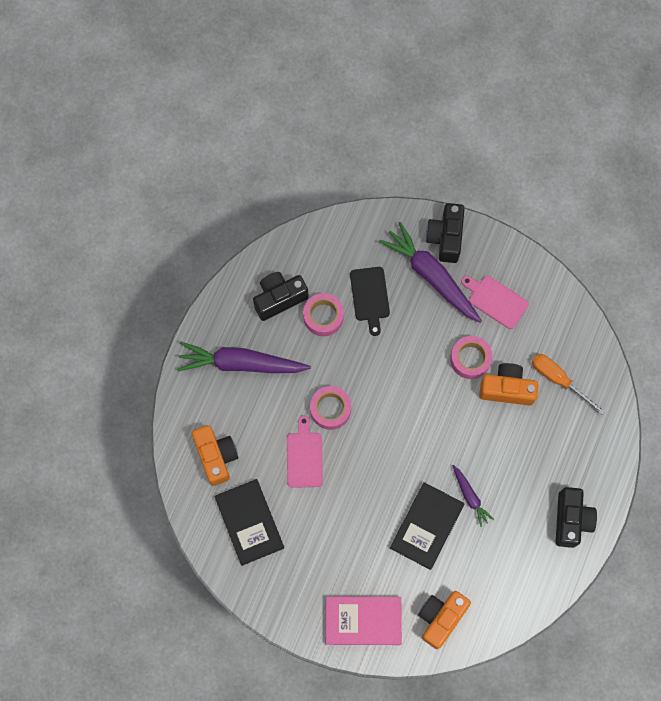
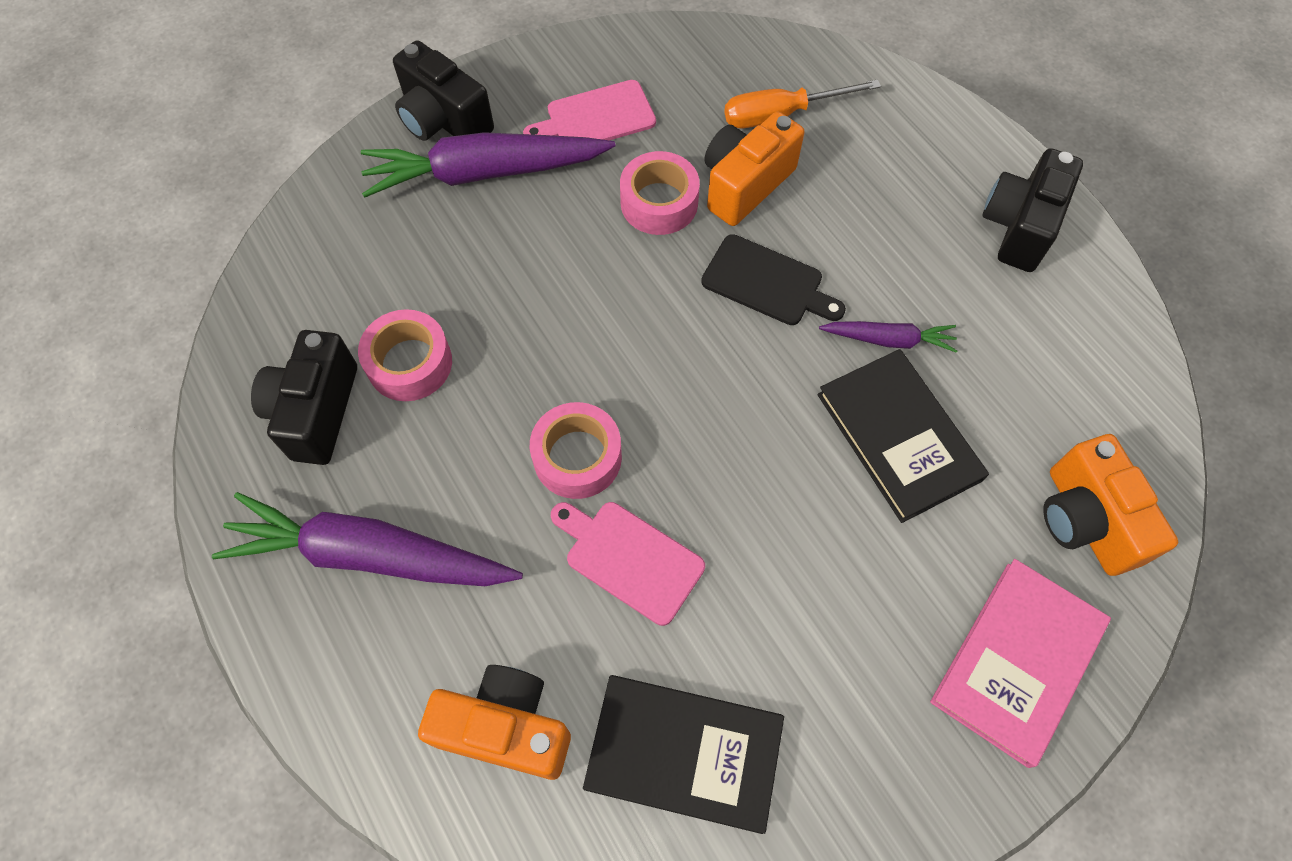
camera: 55 degrees left, 10 degrees down
(241, 363) = (369, 554): purple carrot -> purple carrot turned 60 degrees clockwise
(370, 297) = (439, 274): black cutting board -> black cutting board (767, 282)
(571, 520) = (1019, 226): black camera -> black camera turned 105 degrees counterclockwise

